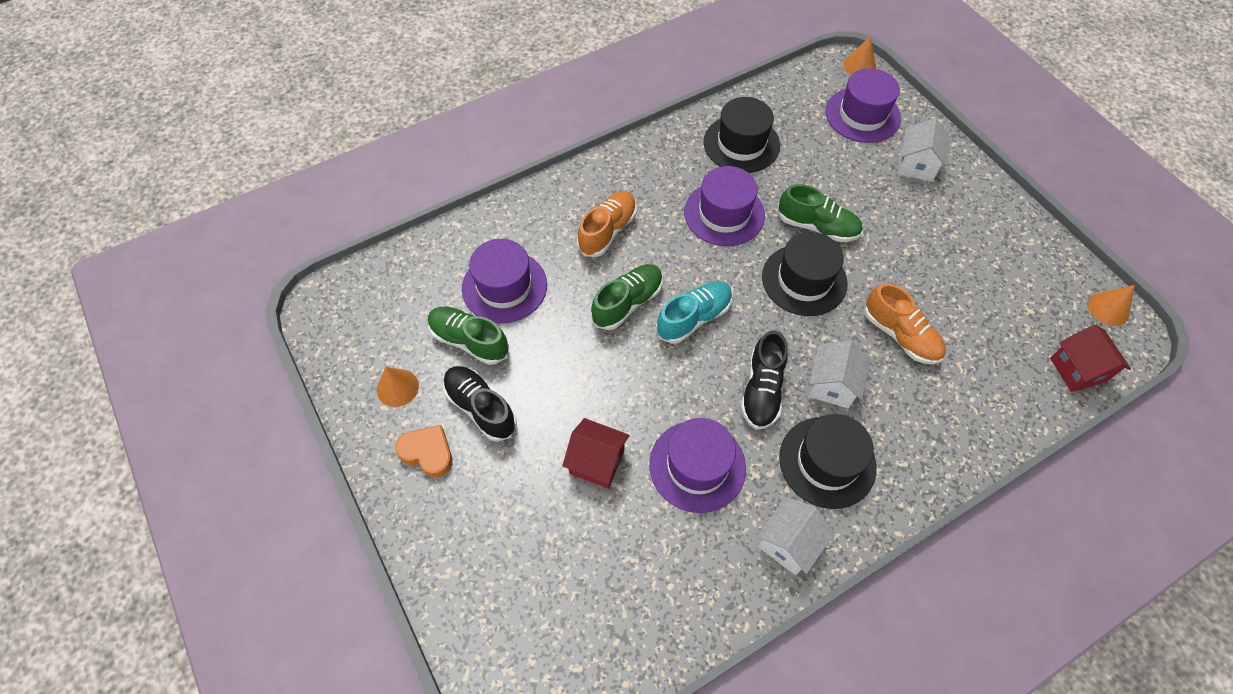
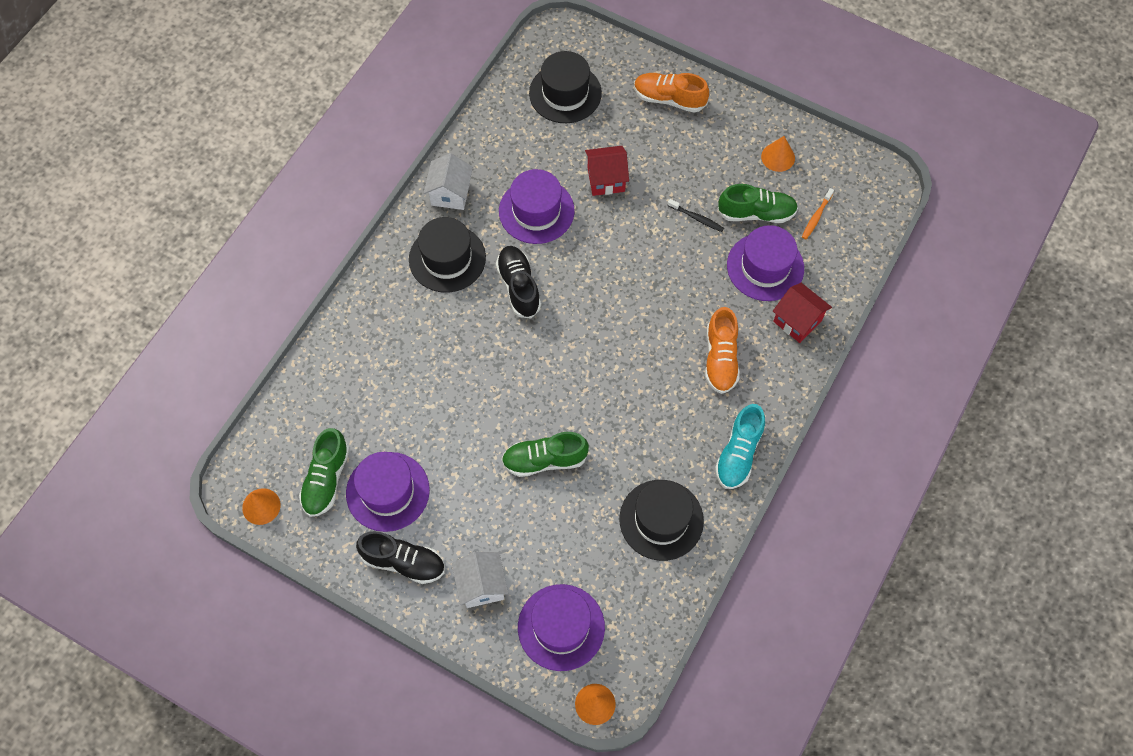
camera: 150 degrees right, 5 degrees up
(416, 307) = (816, 217): none -> orange toothbrush
(428, 453) = (721, 129): orange heart -> none
(480, 408) = (710, 173): black shoe -> black shoe (403, 562)
(532, 367) = (696, 218): none -> black toothbrush
(627, 303) = (661, 303): green shoe -> green shoe (326, 479)
(694, 318) = (602, 317): turquoise shoe -> turquoise shoe (738, 454)
(724, 213) = (633, 429): purple hat -> purple hat (387, 491)
(804, 280) = (531, 398): black hat -> black hat (565, 93)
(832, 385) = (468, 317): white house -> none
(900, 335) = (431, 387): orange shoe -> orange shoe (669, 99)
(1077, 369) = (277, 430): red house -> red house (797, 321)

